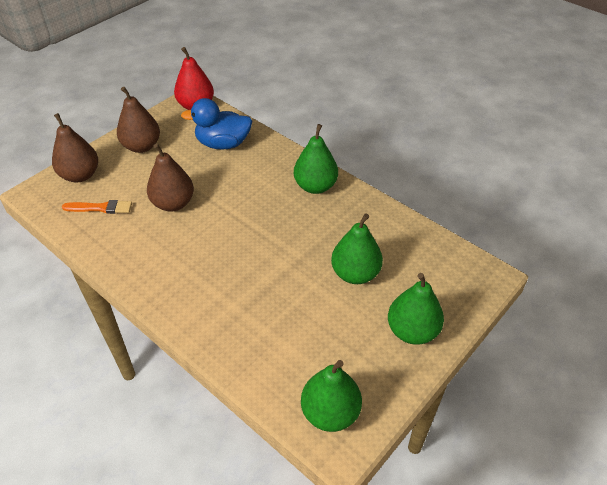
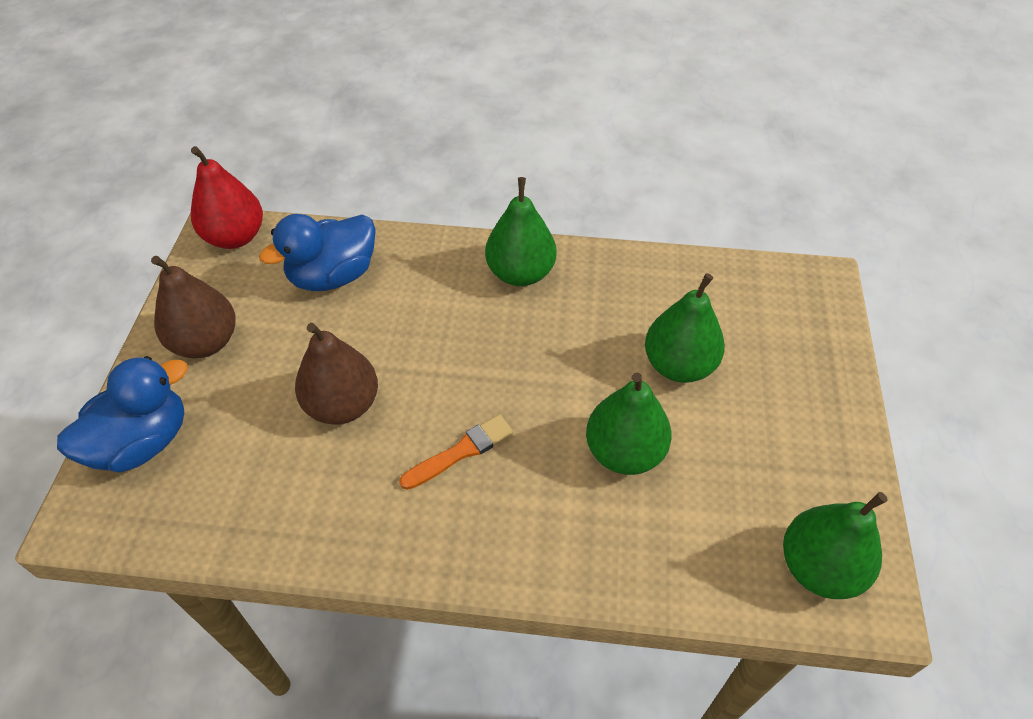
camera: 35 degrees left, 5 degrees up
(80, 175) = (142, 442): brown pear -> blue duck
(100, 208) = (230, 476): orange brush -> orange brush (461, 451)
(412, 331) = (807, 400): green pear -> green pear (624, 452)

